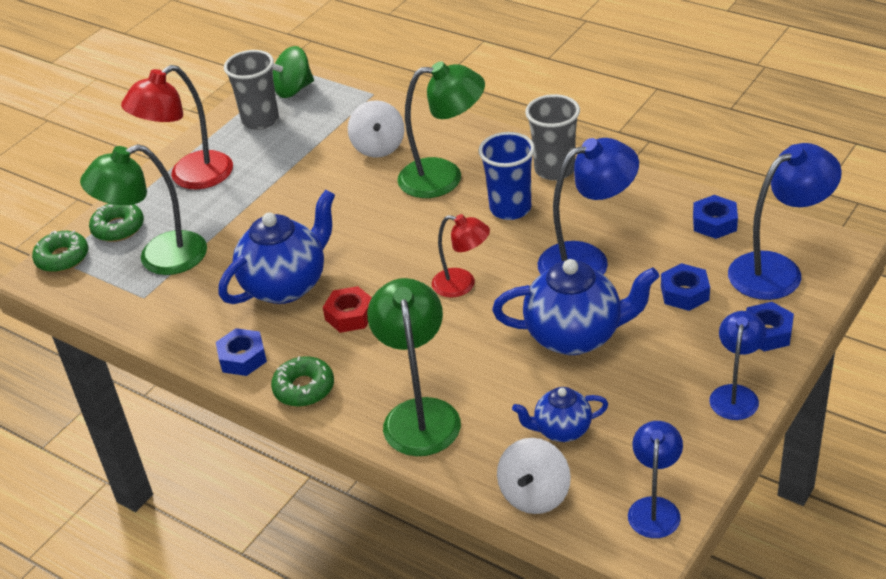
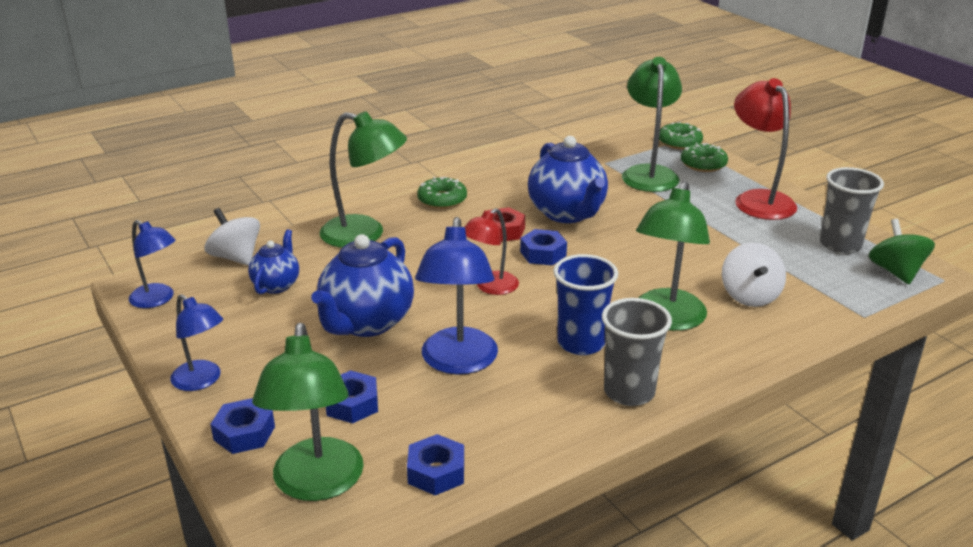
camera: 110 degrees right, 10 degrees down
(242, 358) = (498, 185): blue nut -> blue nut (543, 253)
(378, 147) = (749, 296): white spinning top -> white spinning top turned 105 degrees counterclockwise
(777, 270) = (317, 484): blue lamp -> green lamp

